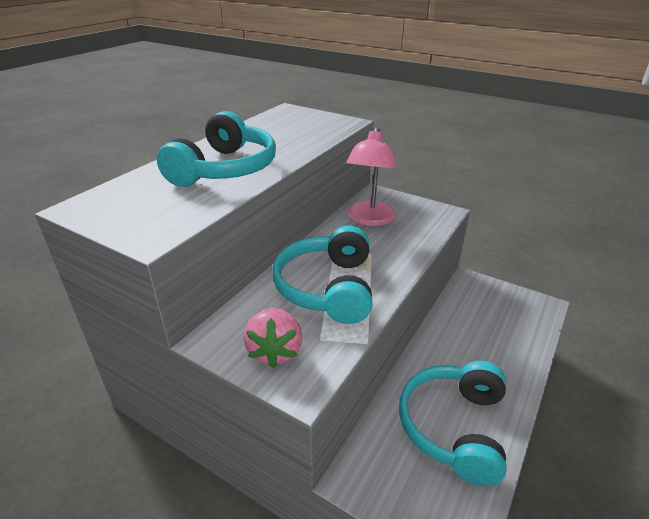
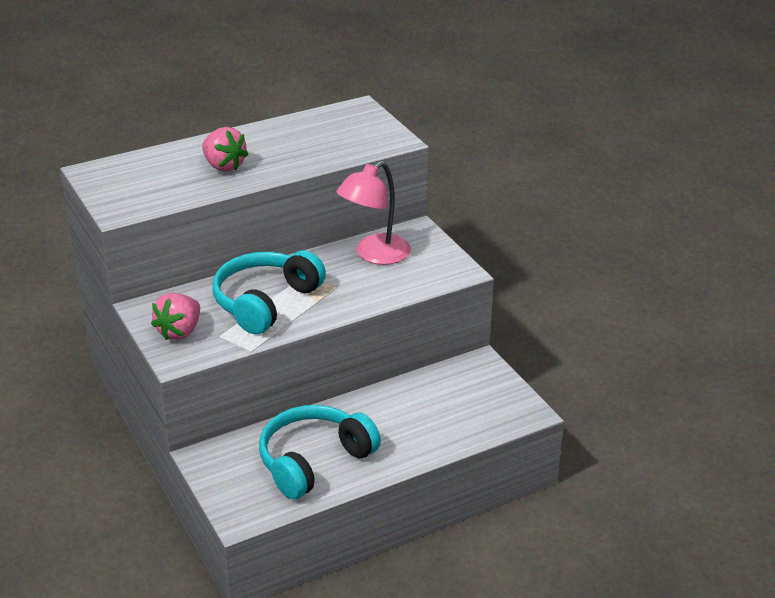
camera: 30 degrees right, 0 degrees up
(224, 169) = (224, 166): turquoise headphones -> pink strawberry

